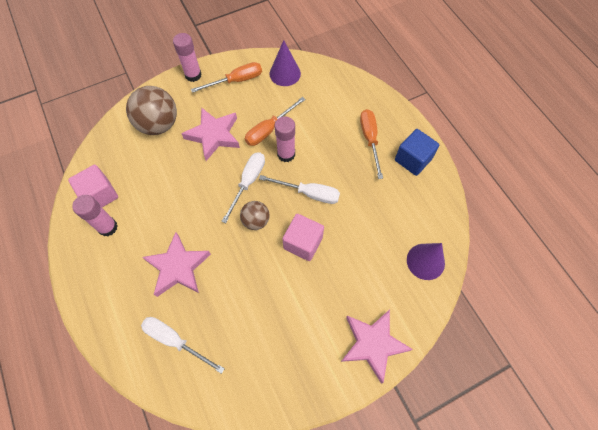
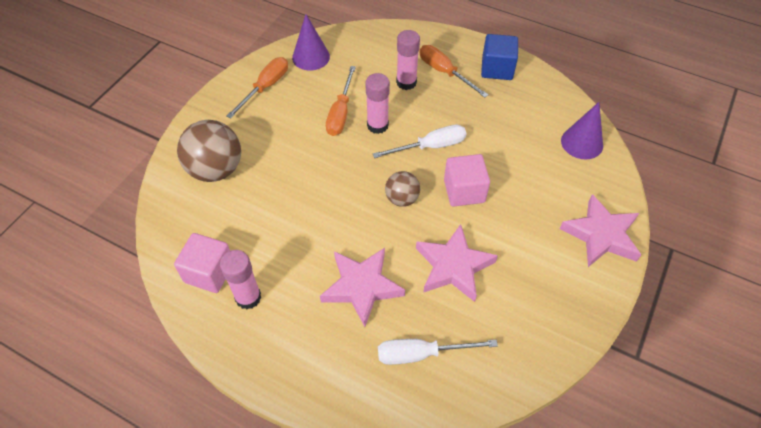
camera: 35 degrees left, 10 degrees down
(193, 75) = (212, 105): pink glue stick -> pink glue stick (406, 82)
(214, 135) = (287, 147): pink star -> pink star (453, 266)
(248, 182) = (363, 170): white screwdriver -> none

